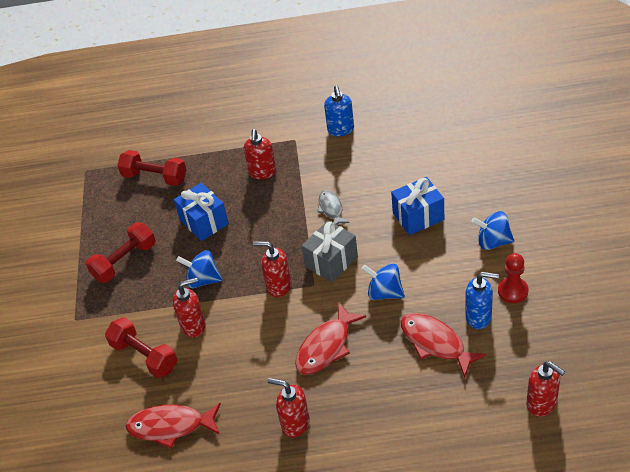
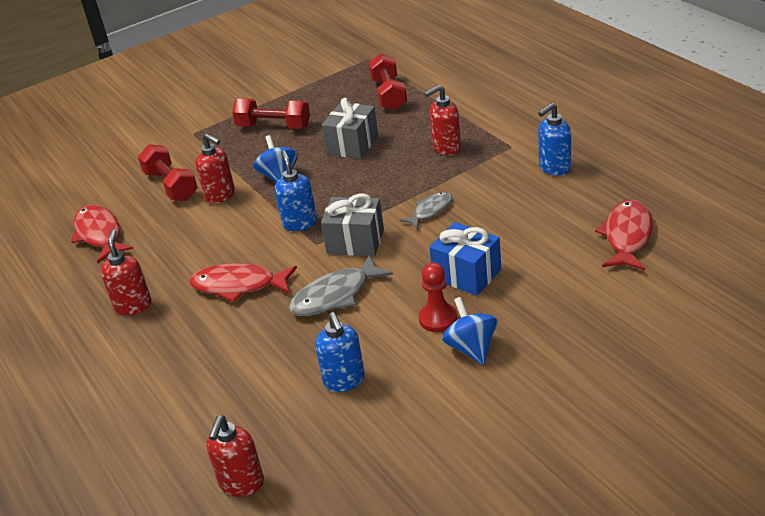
camera: 60 degrees right, 10 degrees down
(144, 356) = (171, 185): red dumbbell -> red dumbbell turned 45 degrees counterclockwise
(204, 222) = (353, 145): blue gift -> grey gift
(278, 286) = (299, 223): red soap dispenser -> blue soap dispenser
(384, 293) = (335, 295): blue spinning top -> grey fish
(435, 343) = (286, 361): red fish -> red fish (627, 236)
(513, 291) = (403, 394): red pawn -> red pawn (438, 319)

